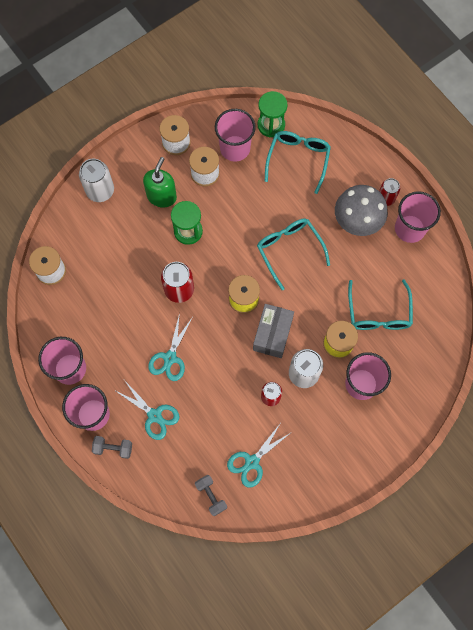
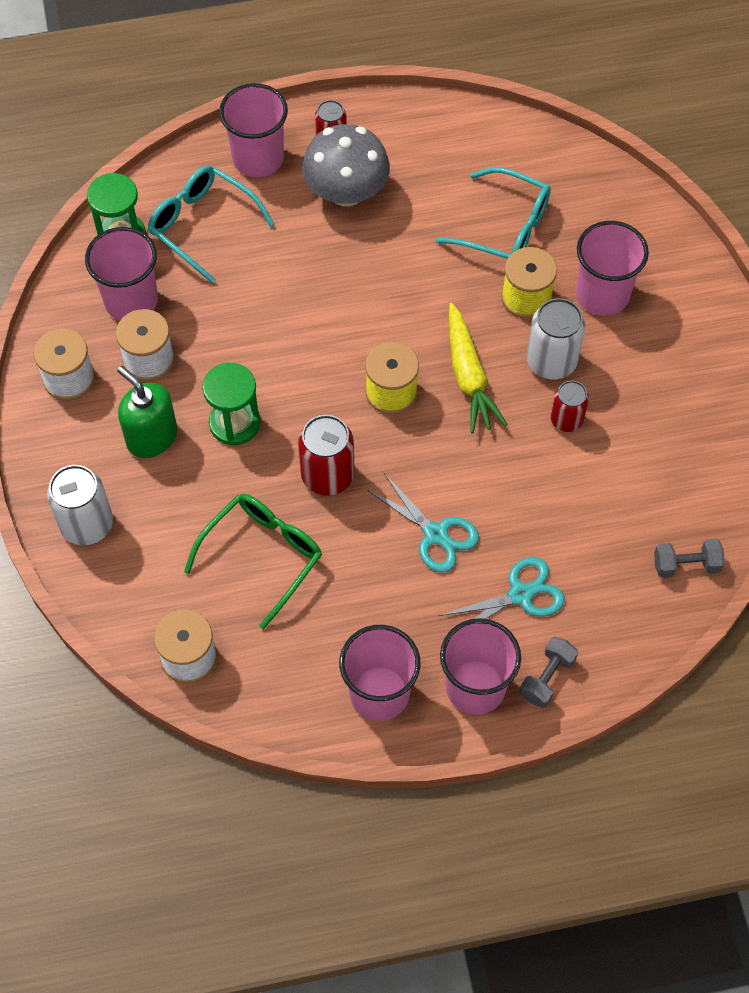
camera: 65 degrees left, 10 degrees down
(120, 279) = (263, 556): none -> green glasses
(252, 462) = (657, 486): turquoise scissors -> none
(272, 334) = (468, 376): grey box -> yellow carrot
(289, 250) = (345, 298): turquoise glasses -> none
(409, 228) = (395, 134): pink cup -> pink cup (258, 158)

